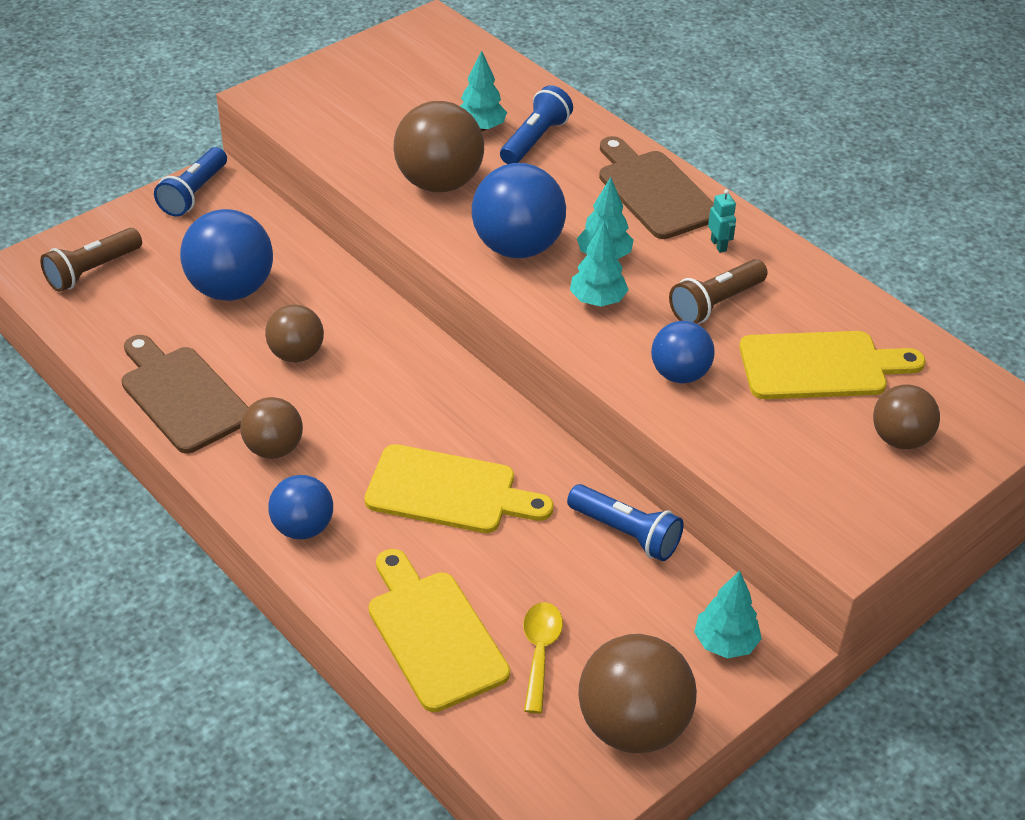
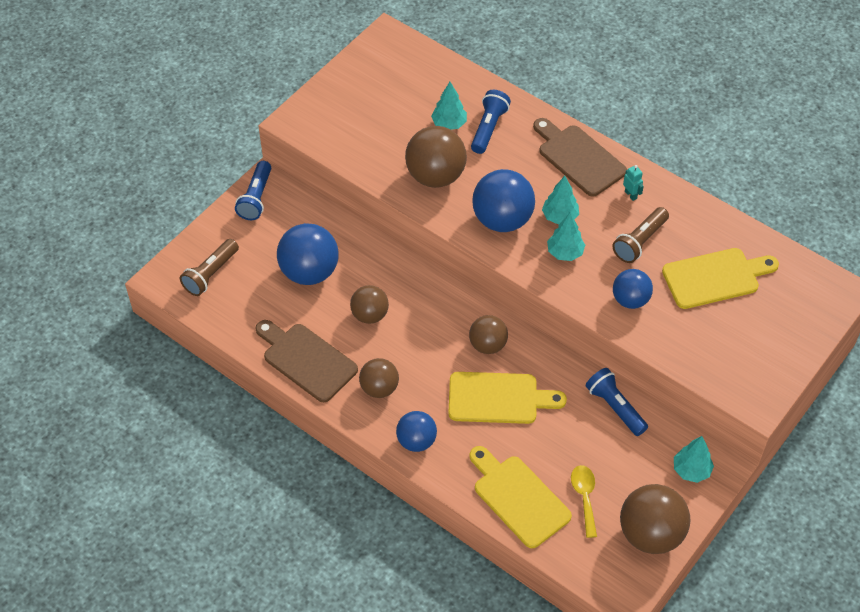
camera: 10 degrees left, 10 degrees up
(626, 533) = (615, 407): blue flashlight -> blue flashlight turned 150 degrees counterclockwise
(900, 439) = (773, 322): brown ball -> brown ball (488, 345)

